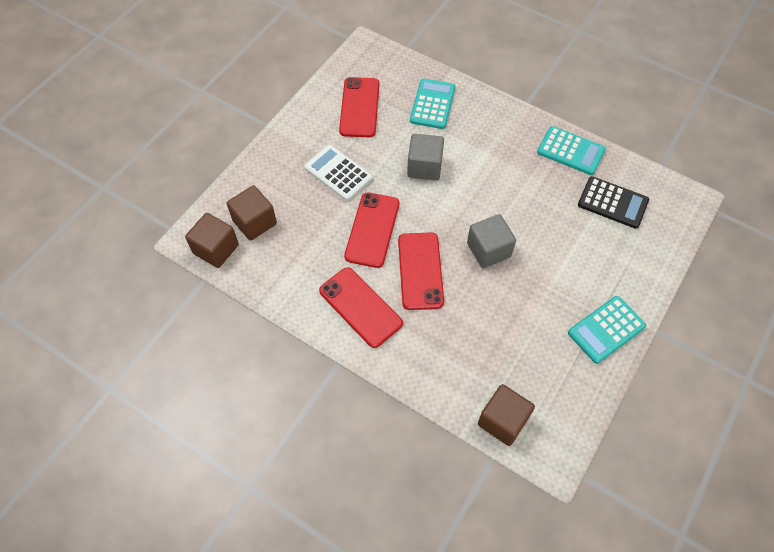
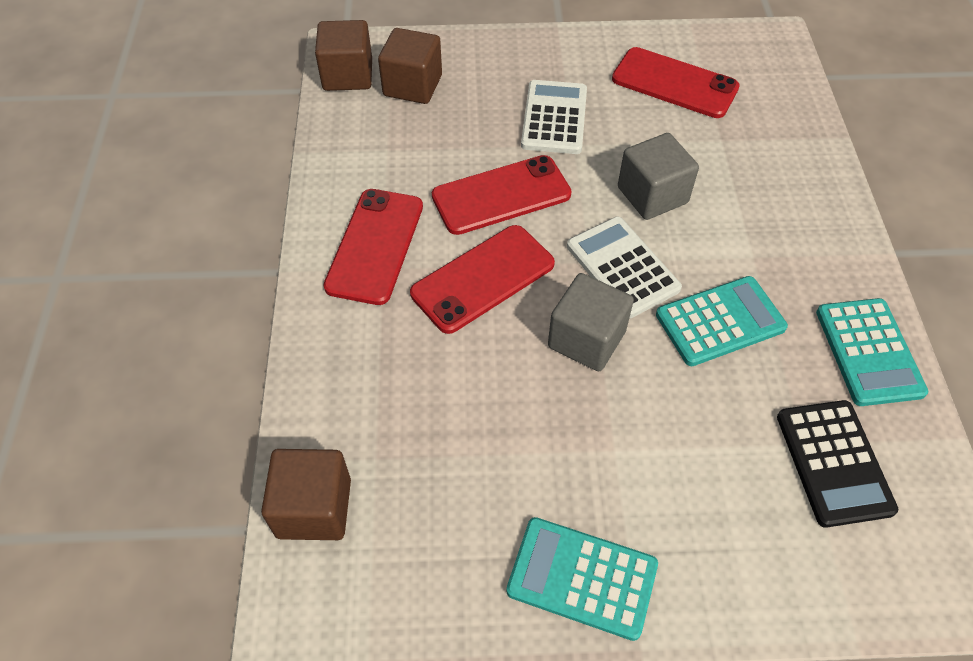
camera: 55 degrees right, 5 degrees down
(359, 107) = (674, 83): red phone -> red phone turned 60 degrees clockwise
(432, 104) = (763, 149): turquoise calculator -> turquoise calculator (720, 321)
(458, 209) = (622, 267): none -> white calculator

